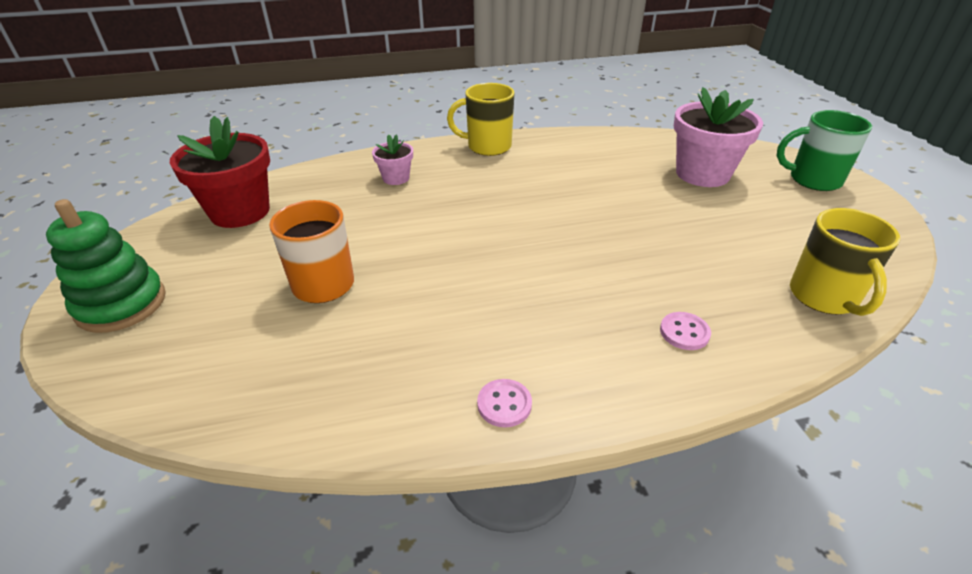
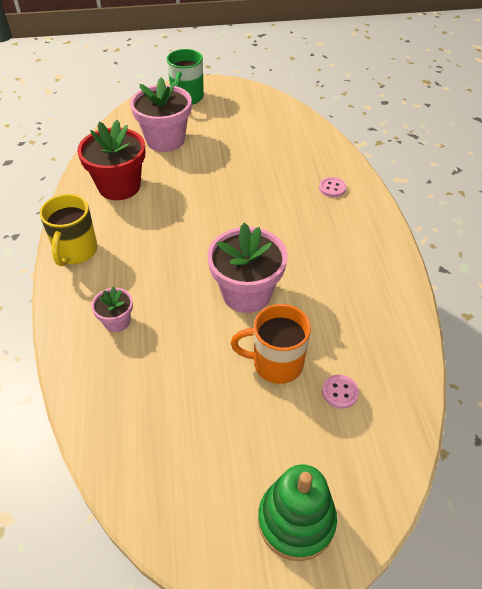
camera: 85 degrees left, 10 degrees up
(240, 212) = (150, 453): red flower pot -> red flower pot (119, 186)
(436, 255) = (246, 293): none -> pink flower pot
(504, 404) = (389, 267): pink button -> pink button (340, 392)
(824, 297) = (305, 132): yellow mug -> none

